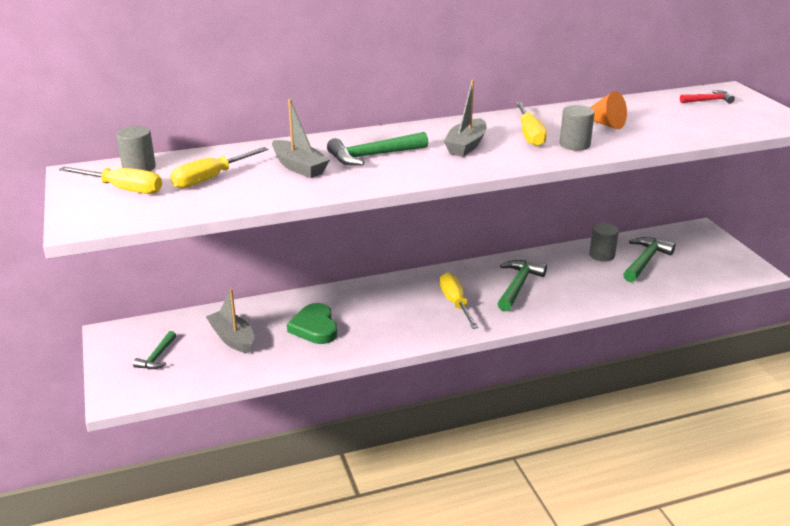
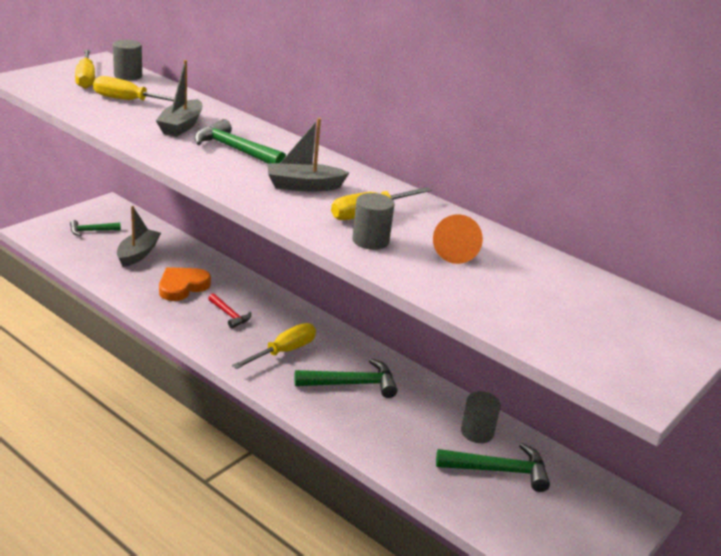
camera: 55 degrees right, 0 degrees up
(315, 327) = (182, 286): green heart -> orange heart
(708, 100) = (632, 316): red hammer -> red hammer (229, 315)

